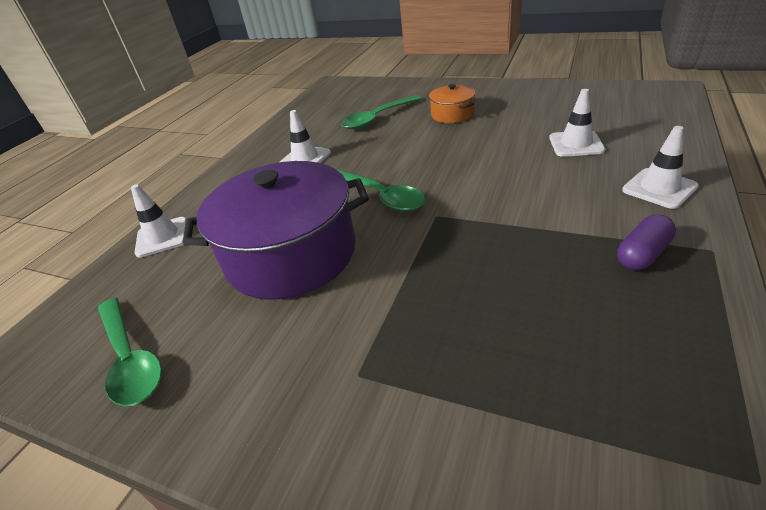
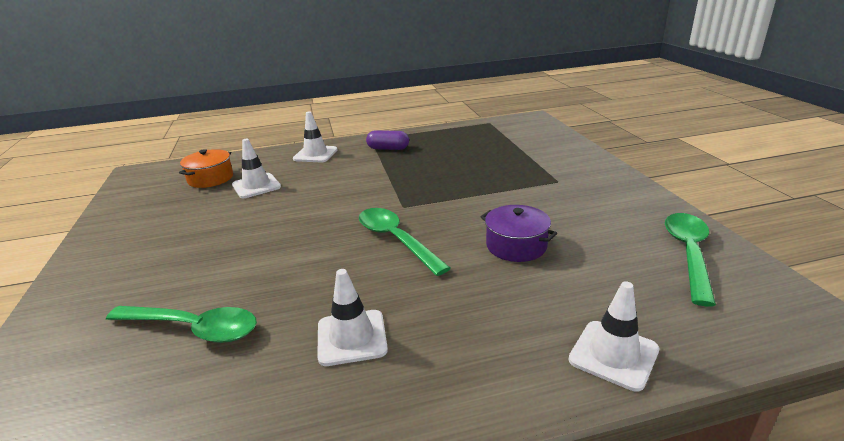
camera: 130 degrees left, 10 degrees down
(291, 254) = (516, 246): purple pot -> purple pot, size x0.47
(381, 196) = (396, 240): green spoon -> green spoon turned 45 degrees counterclockwise
(452, 114) = (183, 264): orange pot -> orange pot (210, 178)

